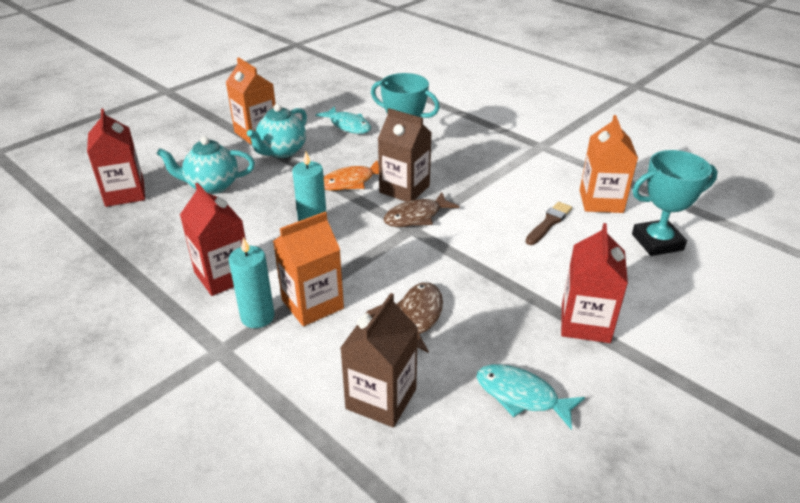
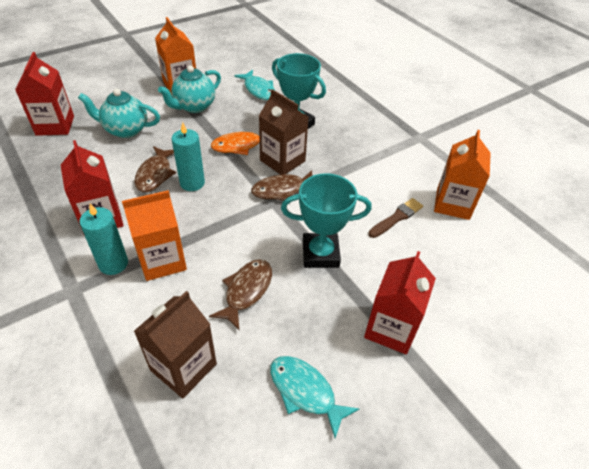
camera: 10 degrees right, 10 degrees up
(266, 224) = (155, 174): none -> brown fish
(657, 242) = (489, 256): turquoise trophy -> turquoise trophy (320, 254)

